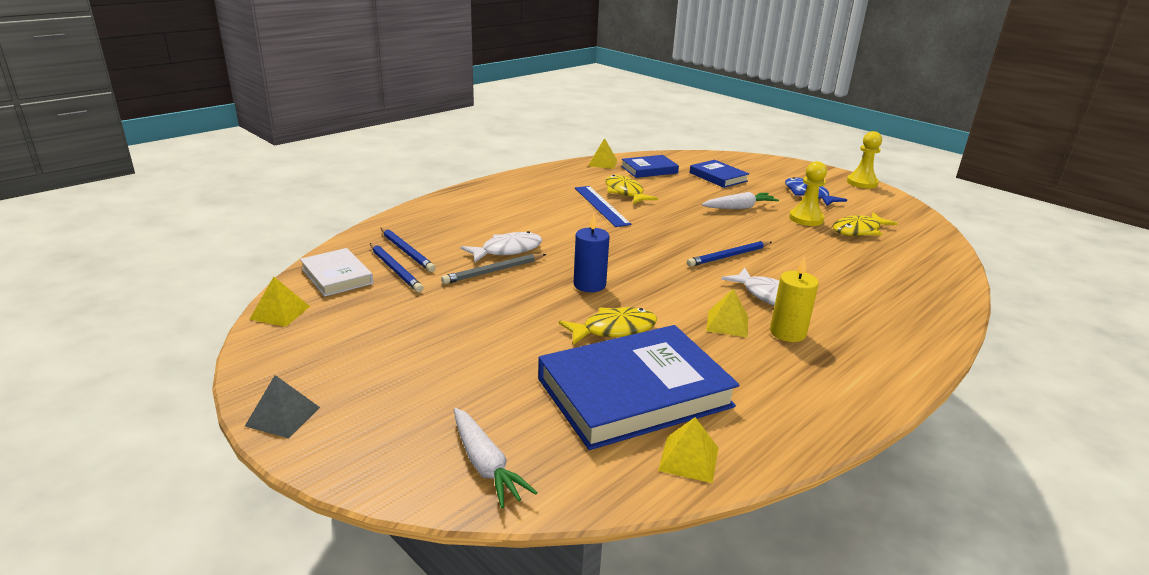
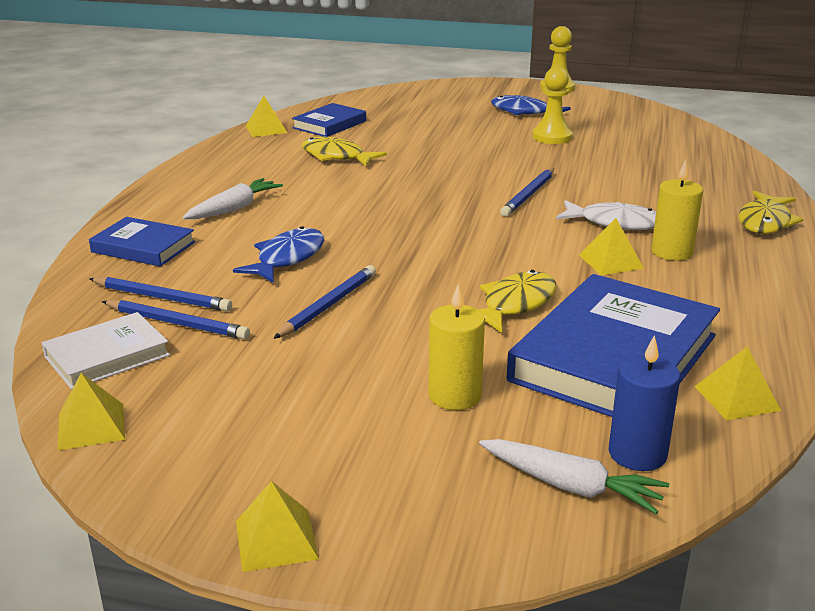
camera: 30 degrees left, 0 degrees up
(283, 416) = (276, 539): grey pyramid -> yellow pyramid
(337, 276) = (107, 356): white book -> white book turned 60 degrees counterclockwise
(492, 375) = (455, 396): none -> yellow candle
(493, 271) = (303, 286): grey pencil -> none
(493, 288) = (328, 305): none -> blue pencil
(507, 250) = (287, 258): white fish -> blue fish
(589, 285) = (430, 267): blue candle -> blue candle (637, 454)
(601, 205) = (329, 178): blue ruler -> none
(718, 177) = (413, 115): blue book -> blue book (143, 247)
(739, 208) = (476, 142): white carrot -> white carrot (234, 208)
(858, 230) = (611, 136): yellow fish -> yellow fish (765, 222)

